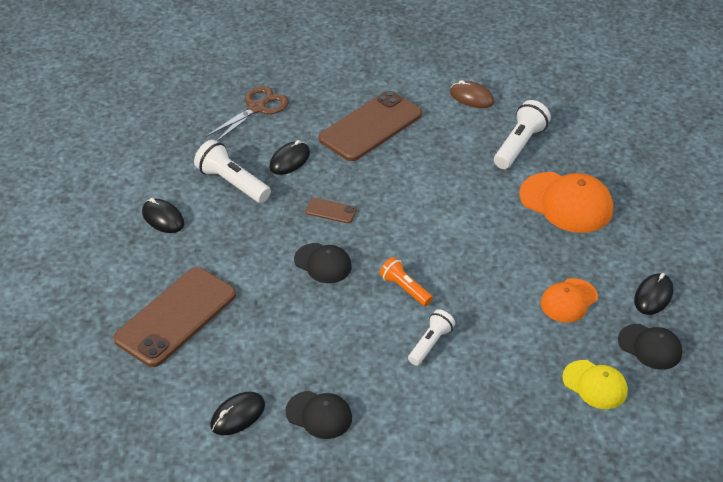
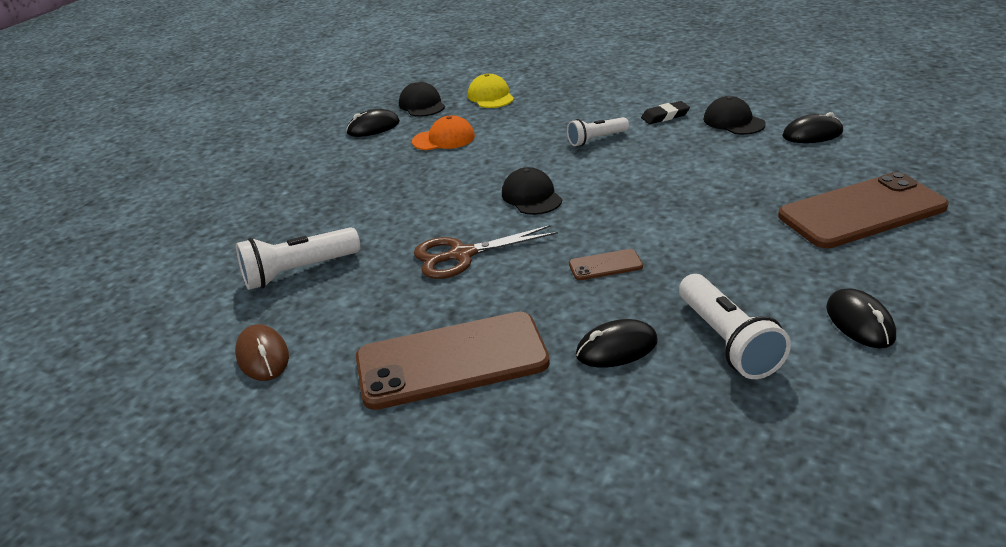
camera: 145 degrees left, 10 degrees down
(257, 108) = (614, 468): brown scissors -> brown scissors (461, 255)
(323, 263) = (655, 217): black cap -> black cap (531, 196)
(331, 211) = (605, 265): brown phone -> brown phone turned 60 degrees counterclockwise
(390, 404) = (665, 116): none -> black eraser
(405, 288) = (583, 178): orange flashlight -> none
(566, 203) = (338, 203): orange cap -> none

